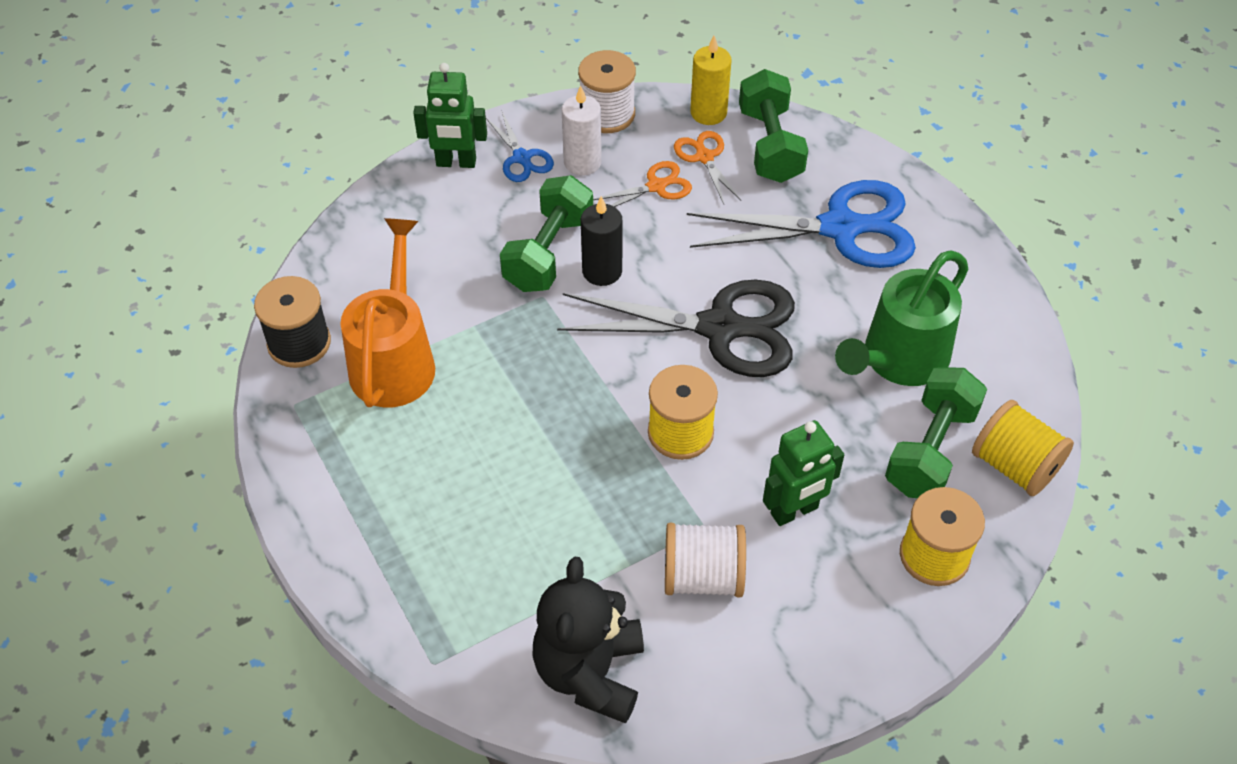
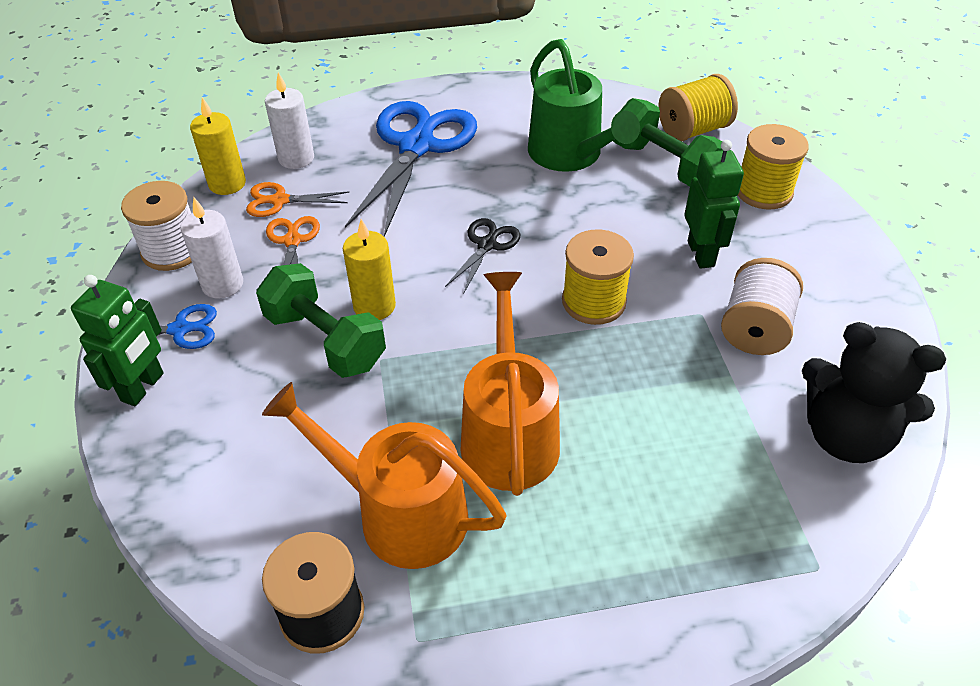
camera: 70 degrees left, 5 degrees down
(497, 408) = (508, 432): none -> orange watering can
(602, 271) = (374, 306): black candle -> yellow candle
(720, 328) = (487, 245): black scissors -> black scissors, size x0.47
(770, 145) = (296, 158): green dumbbell -> white candle

